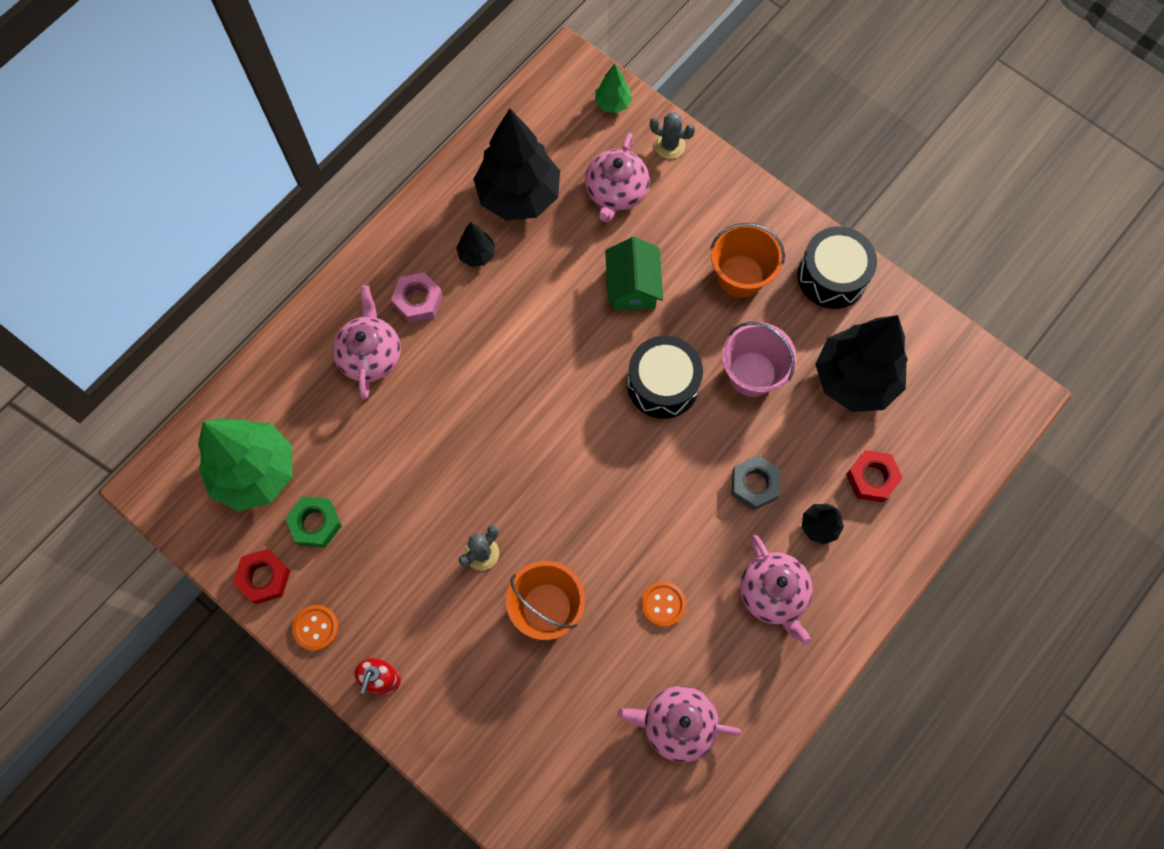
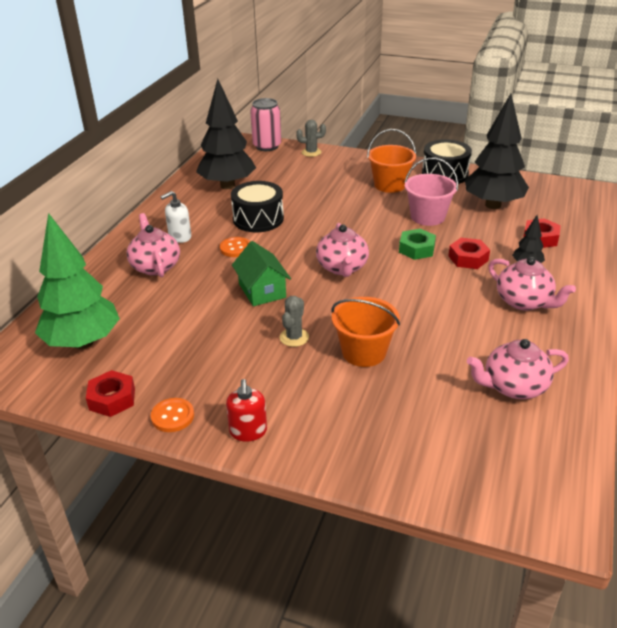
camera: 20 degrees left, 35 degrees down
(315, 524) = (147, 357): green nut -> green nut (416, 249)
(418, 301) = (180, 237): pink nut -> white soap dispenser
(477, 254) = (212, 211): black tree -> none
(612, 103) = (267, 146): green tree -> pink can
(616, 192) = (289, 173): pink teapot -> pink teapot (342, 268)
(633, 286) = (325, 202): green house -> green house (262, 290)
(663, 384) = (373, 233): black drum -> black drum (258, 219)
(663, 604) = (451, 327): orange button -> orange button (235, 248)
(754, 484) = (468, 258): grey nut -> red nut

